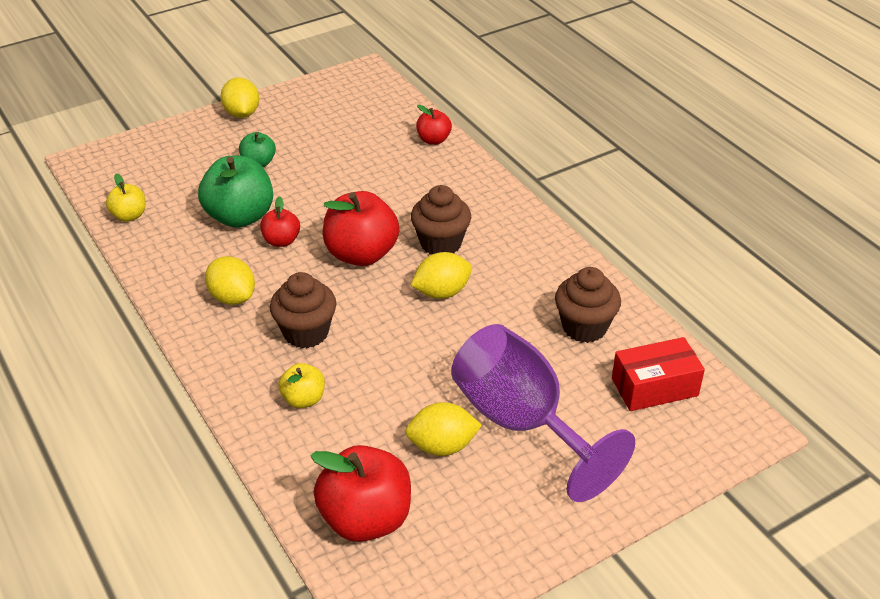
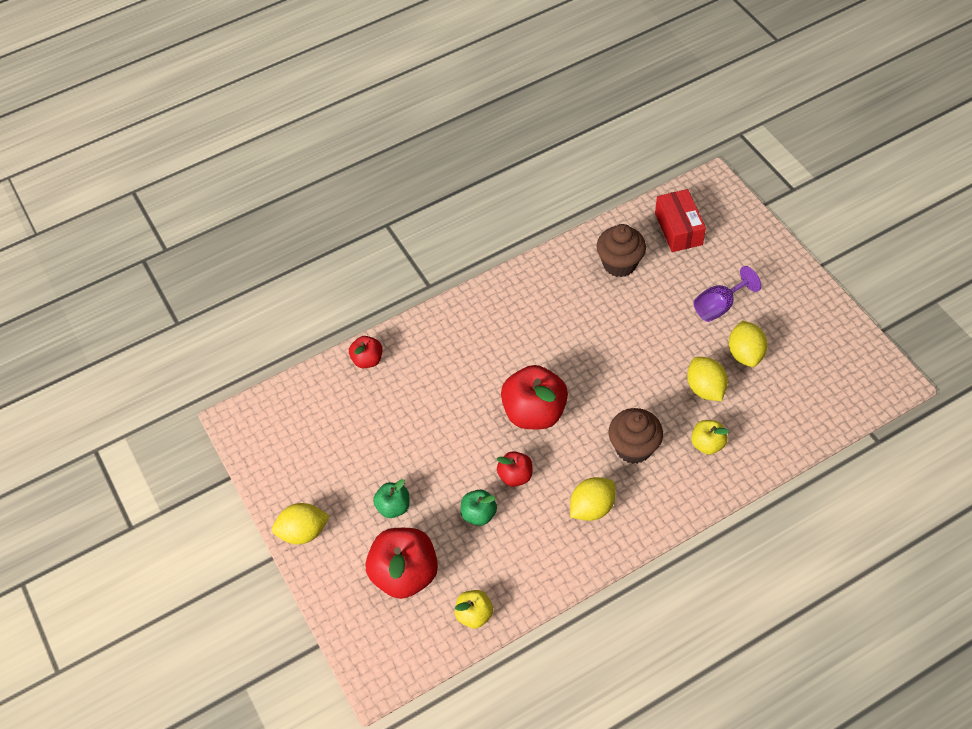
camera: 85 degrees left, 15 degrees up
(240, 216) = (478, 514): green apple -> green apple, size x0.53
(366, 519) = (815, 398): red apple -> red apple (404, 574)
(441, 243) = (520, 354): brown cupcake -> none
(442, 292) = (582, 354): yellow lemon -> yellow lemon (705, 388)
(522, 423) = (719, 306): purple goblet -> purple goblet, size x0.50

